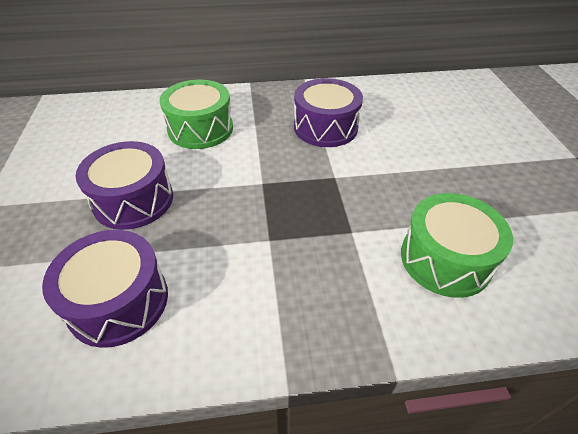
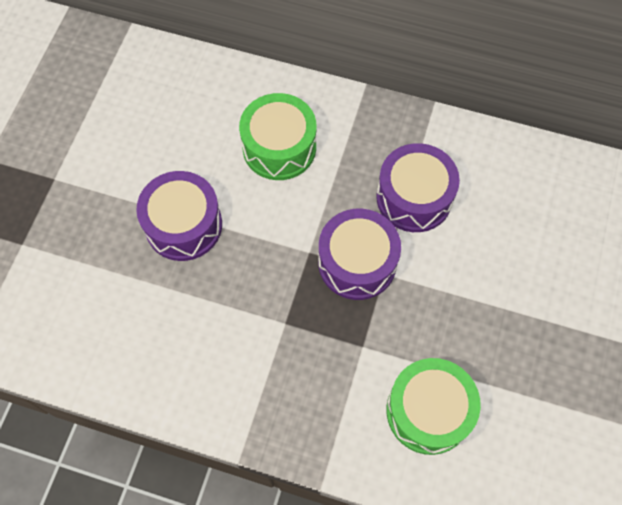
camera: 25 degrees right, 20 degrees up
(118, 301) = (143, 332): purple drum -> purple drum (357, 262)

